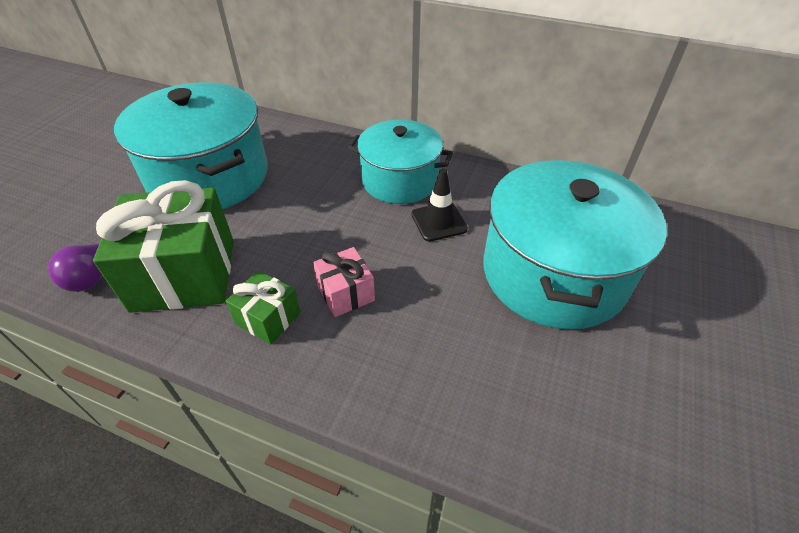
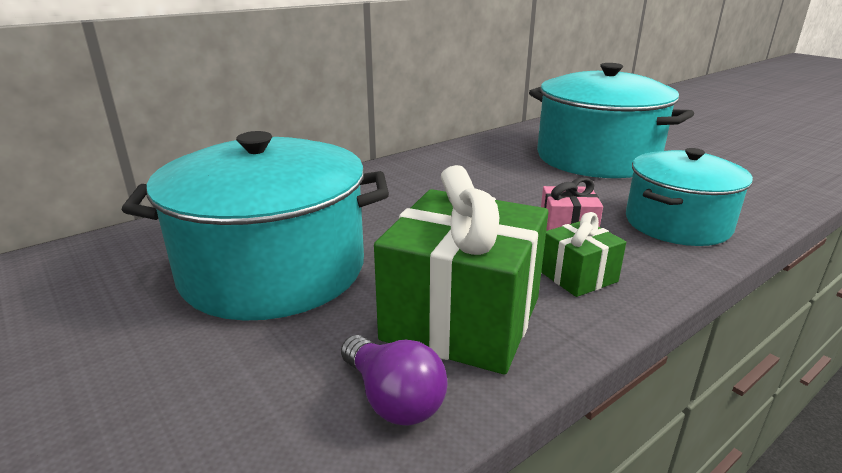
camera: 60 degrees left, 20 degrees down
(400, 180) = (426, 176): turquoise pot -> turquoise pot (677, 223)
(439, 222) = (502, 176): black traffic cone -> none

